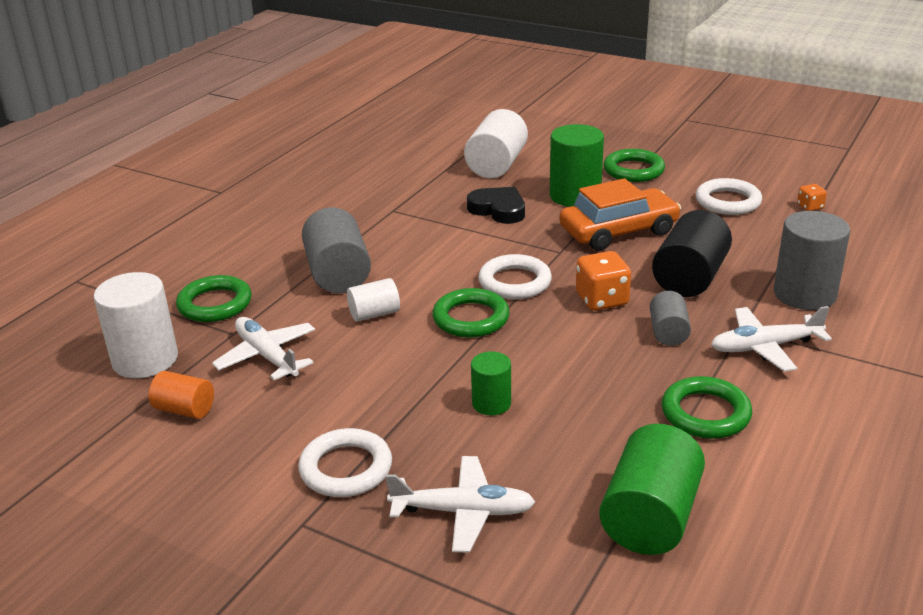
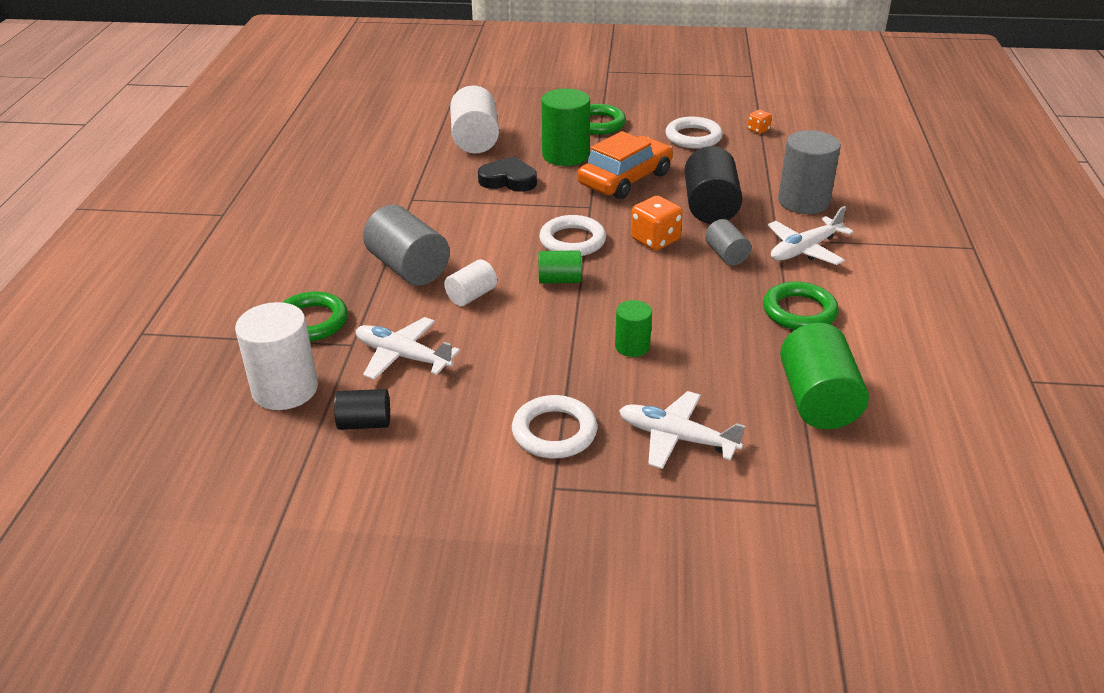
camera: 25 degrees left, 5 degrees up
(185, 409) = (365, 423): orange cylinder -> black cylinder
(462, 512) = (677, 438): white plane -> white plane turned 135 degrees counterclockwise
(471, 318) = (559, 280): green ring -> green cylinder

